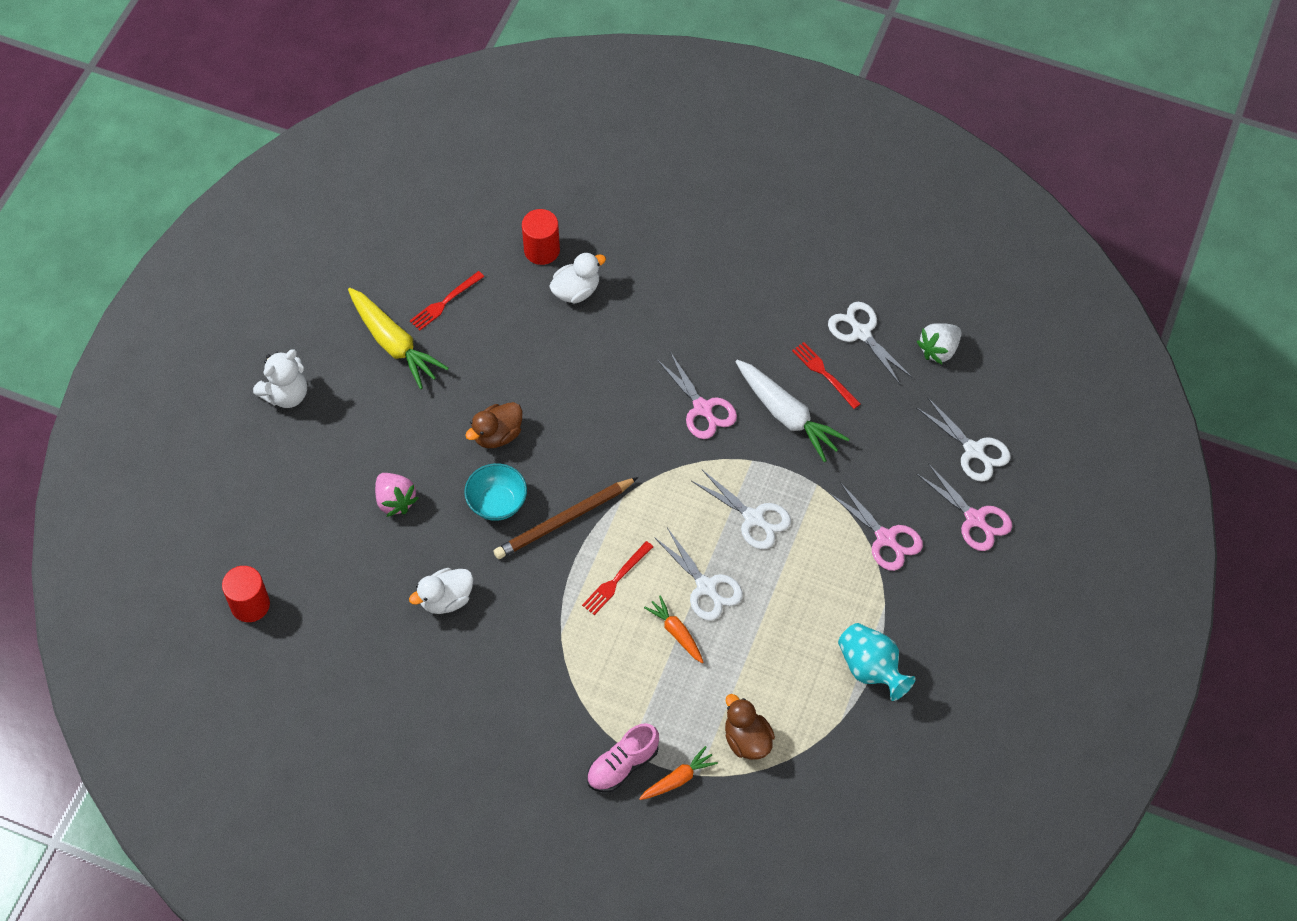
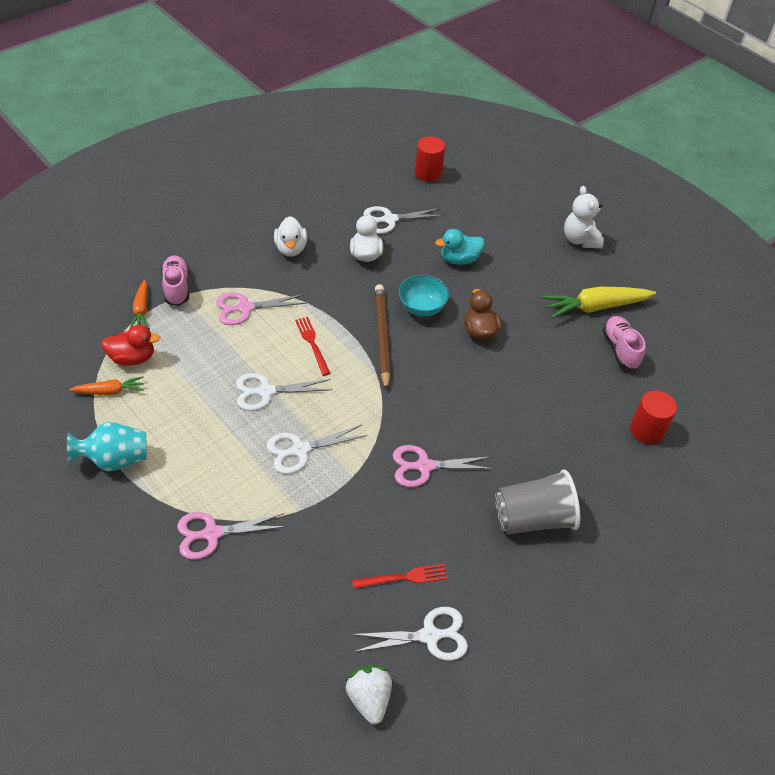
camera: 115 degrees right, 10 degrees down
(395, 500) = (459, 259): pink strawberry -> turquoise duck
(445, 302) = (620, 349): red fork -> pink shoe
(576, 291) = (591, 435): white duck -> white duck (291, 249)
(676, 633) = (244, 357): orange carrot -> orange carrot (109, 391)
(701, 304) = (533, 518): none -> grey cup
(747, 740) = (133, 358): brown duck -> red duck
(786, 415) = (379, 524): white carrot -> none
(973, 450) = (241, 661): white scissors -> white scissors (390, 220)
(975, 519) = (175, 617): pink scissors -> pink scissors (245, 308)

